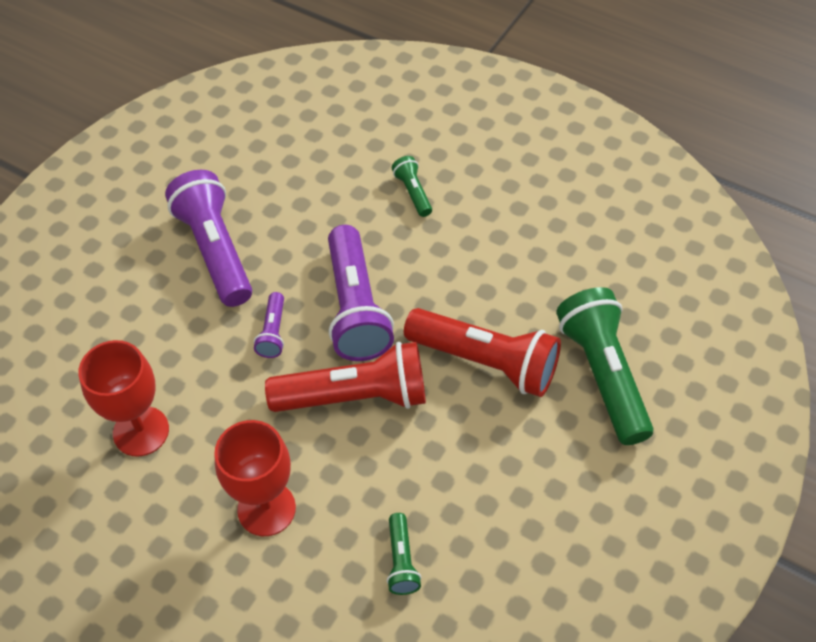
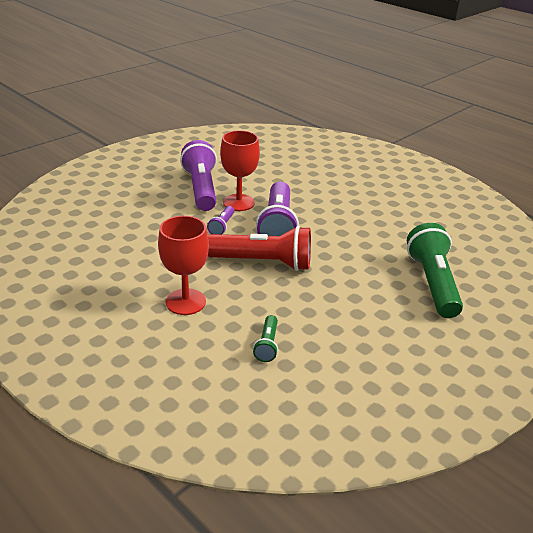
camera: 10 degrees right, 20 degrees down
(141, 431) = (122, 252): red goblet -> red goblet (238, 202)
(413, 192) = (328, 186): green flashlight -> none
(486, 362) = (354, 263): red flashlight -> none

